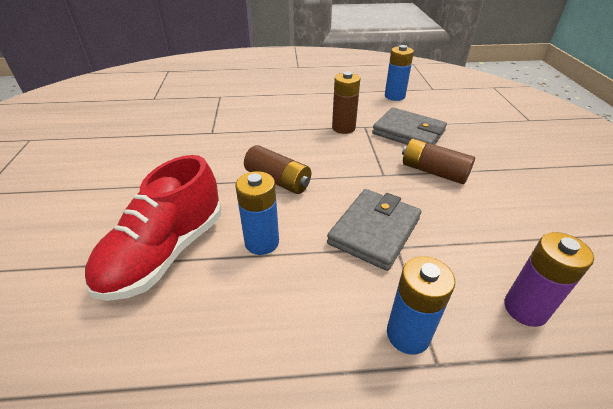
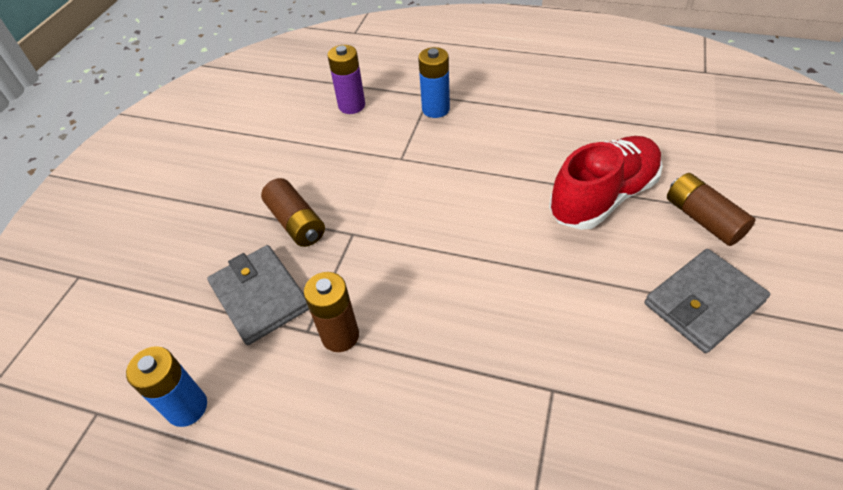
camera: 155 degrees left, 10 degrees up
(262, 242) = (513, 187): blue battery -> none
(278, 180) = (476, 255): brown battery -> brown battery (702, 219)
(374, 231) = (409, 174): grey wallet -> grey wallet (703, 303)

